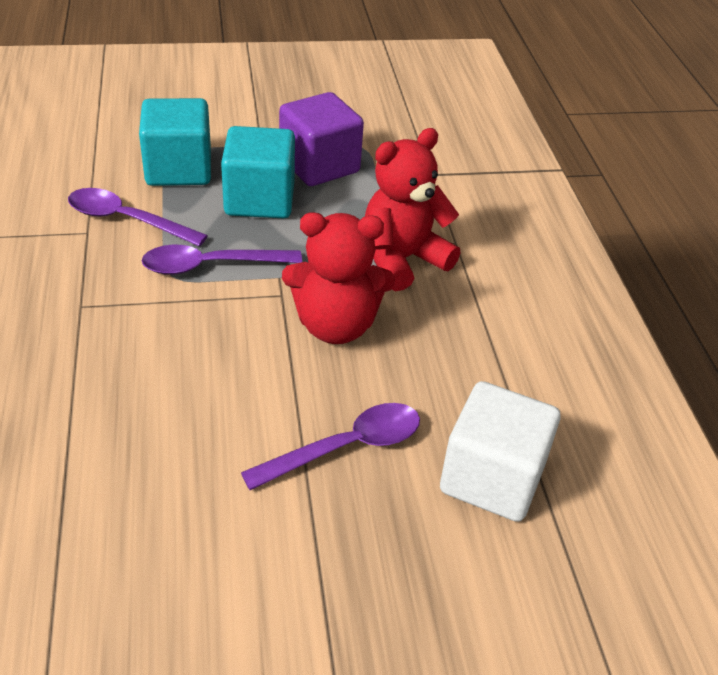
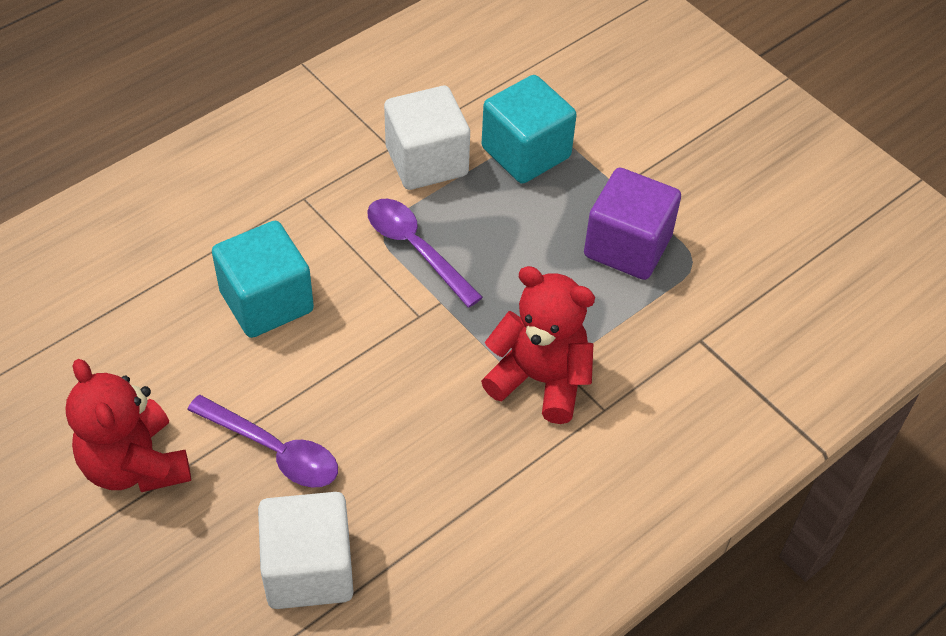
camera: 60 degrees right, 10 degrees up
(126, 220) = (426, 161): purple spoon -> white cube
(259, 199) = (534, 231): turquoise cube -> turquoise cube (266, 301)
(335, 325) = (409, 373): red teddy bear -> red teddy bear (135, 465)

